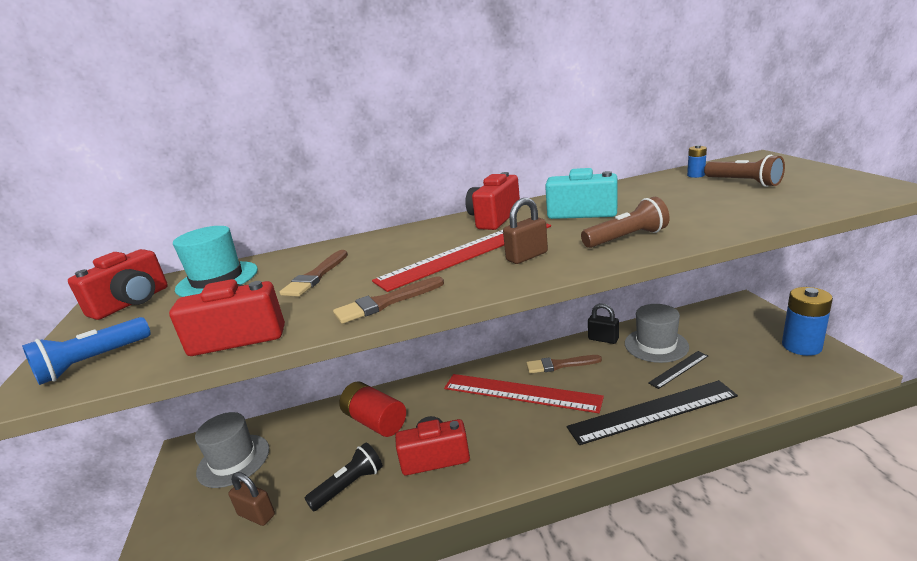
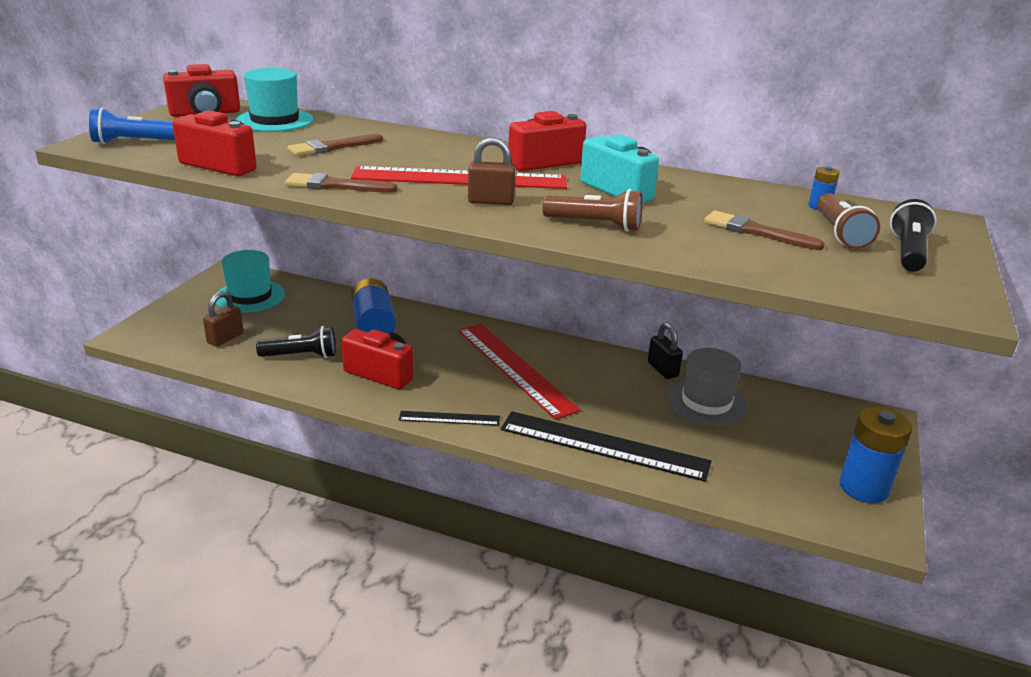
camera: 30 degrees right, 5 degrees up
(233, 460) = (250, 296): grey hat -> turquoise hat
(256, 515) = (225, 338): brown padlock -> brown padlock turned 60 degrees clockwise
(375, 421) = (373, 325): red battery -> blue battery
(559, 365) = (584, 367): brown brush -> brown brush (756, 232)
(679, 369) = (690, 432): black ruler -> black ruler (449, 418)
(794, 177) = (908, 252): none -> black flashlight

